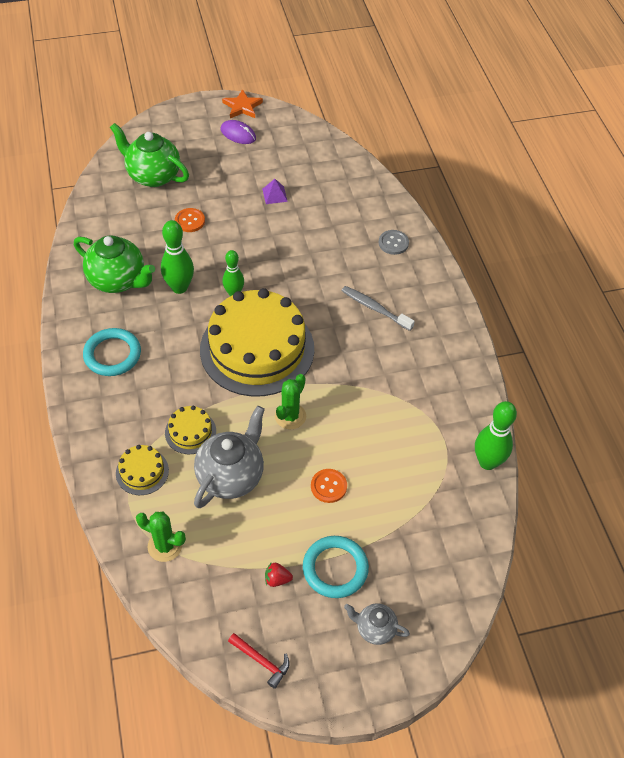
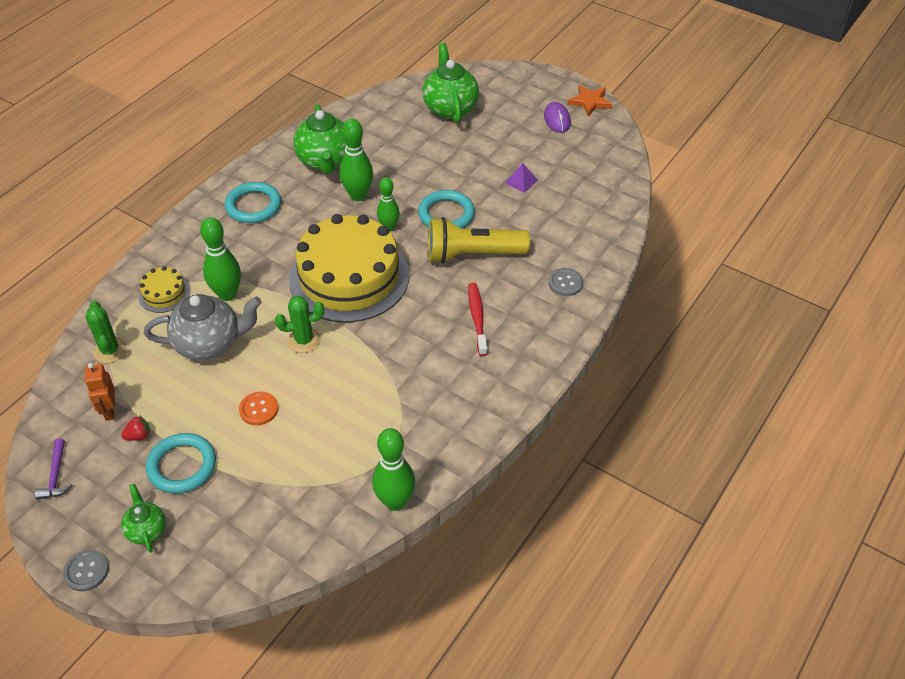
camera: 50 degrees right, 5 degrees down
(190, 221) = (431, 156): orange button -> none
(190, 432) = (227, 294): yellow cake -> green bowling pin
(230, 584) = (109, 410): none -> orange robot
(258, 254) = (446, 214): none -> turquoise ring
(262, 661) = (56, 476): red hammer -> purple hammer
(277, 579) = (139, 436): red strawberry -> red strawberry turned 105 degrees clockwise
(314, 269) = (472, 254): none -> yellow flashlight
(375, 308) = (477, 318): grey toothbrush -> red toothbrush
(375, 629) = (146, 530): grey teapot -> green teapot
(377, 693) = (86, 571): none -> grey button

